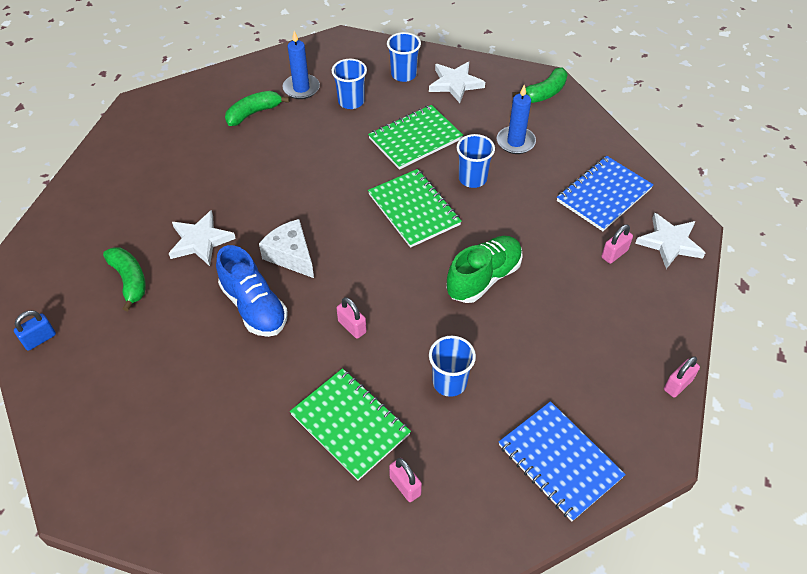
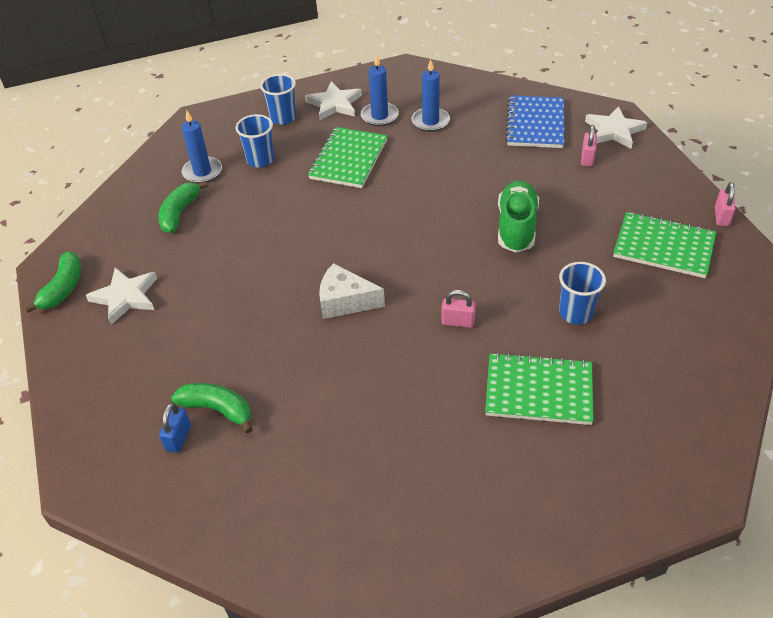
camera: 35 degrees left, 5 degrees down
(39, 339) = (184, 514): blue padlock -> blue padlock (178, 438)
(200, 241) = (249, 338): white star -> white star (125, 297)
(254, 307) = (359, 358): blue shoe -> none
(405, 486) = (628, 404): pink padlock -> none
(414, 209) = (407, 210): green notebook -> green notebook (663, 247)
(472, 178) = (427, 164): blue cup -> none
(479, 114) = (379, 116): none -> blue candle
(544, 93) = (412, 77): green banana -> green banana (63, 288)
(559, 461) = (707, 314): blue notebook -> none

